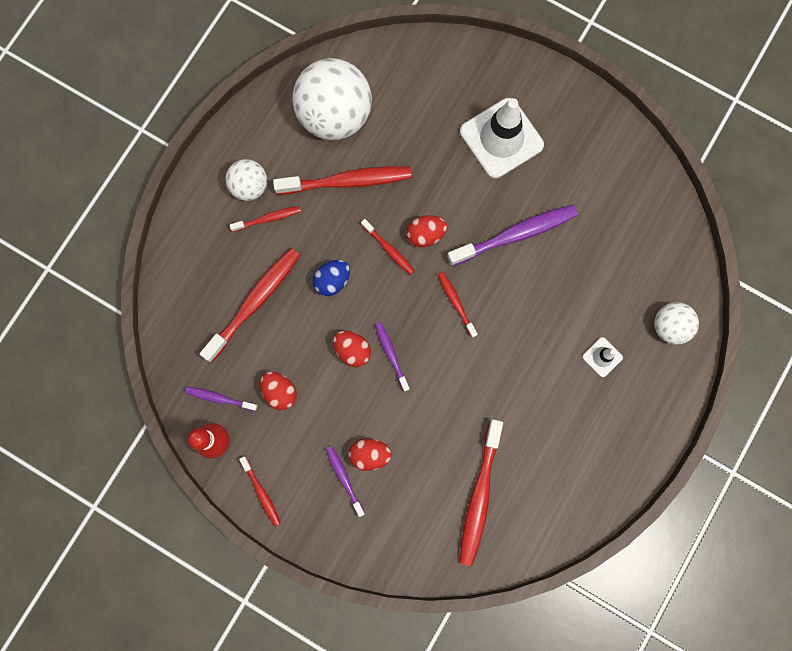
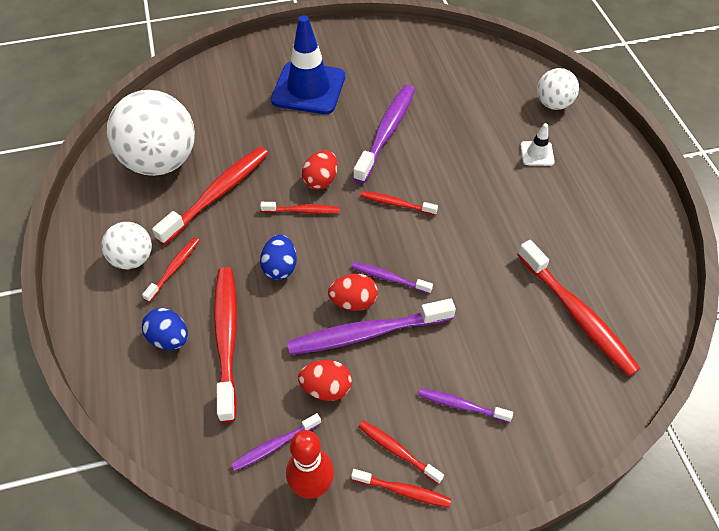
camera: 45 degrees left, 25 degrees down
(222, 270) = (169, 338): none -> blue egg
(281, 468) = (397, 451): none -> red toothbrush
(338, 379) = (366, 333): none -> purple toothbrush
(370, 454) = (459, 365): red egg -> none
(501, 138) = (308, 88): white traffic cone -> blue traffic cone

